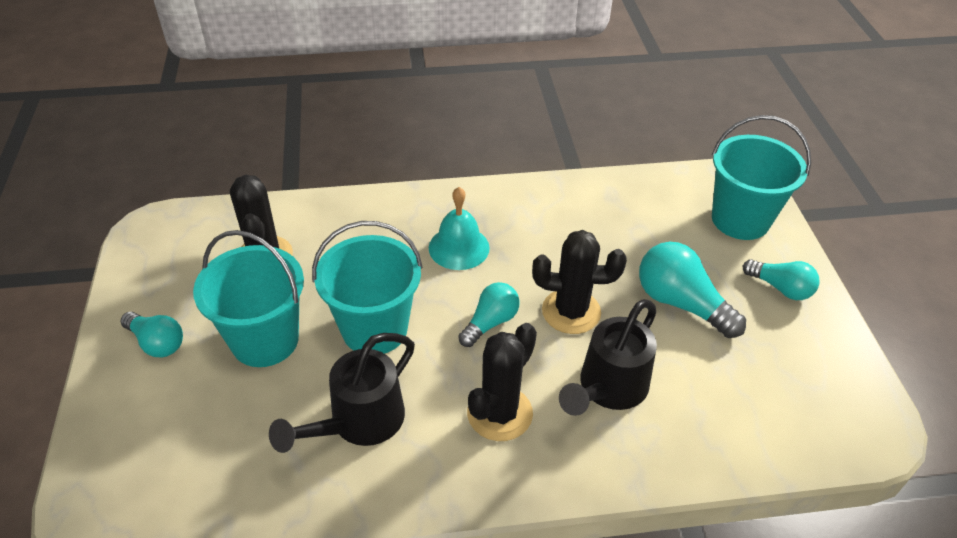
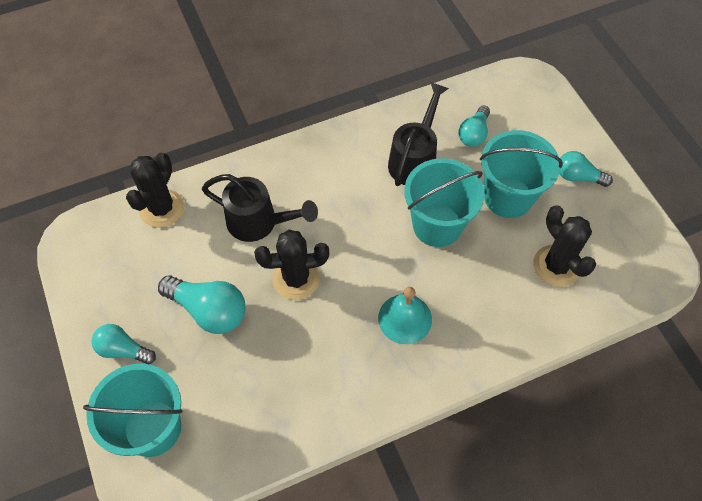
camera: 165 degrees right, 15 degrees up
(490, 322) = (355, 253): turquoise light bulb -> turquoise light bulb (474, 134)
(499, 413) = (328, 187): black cactus -> black cactus (162, 208)
(608, 388) = (258, 222): black watering can -> black watering can turned 90 degrees clockwise

